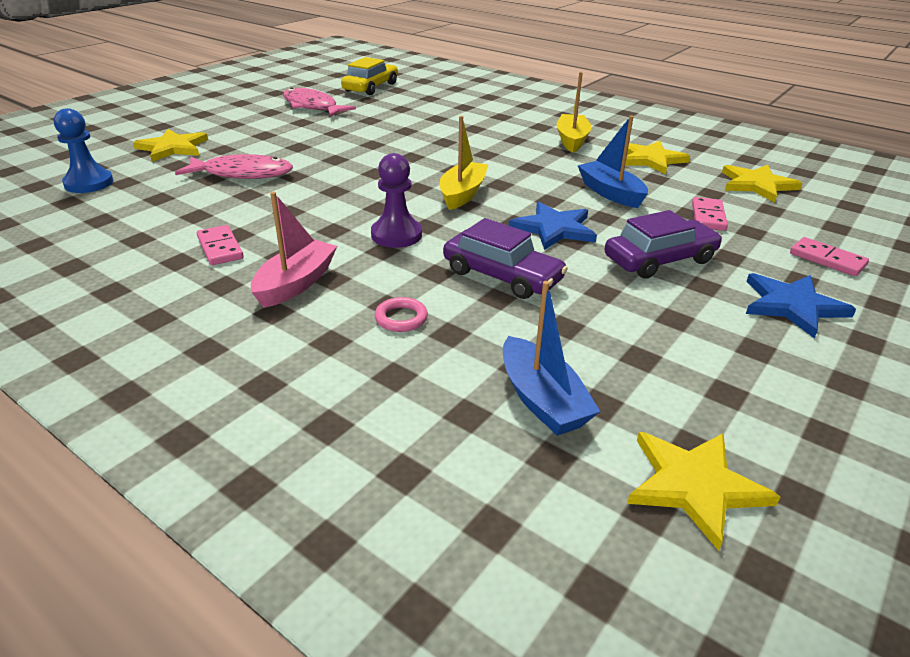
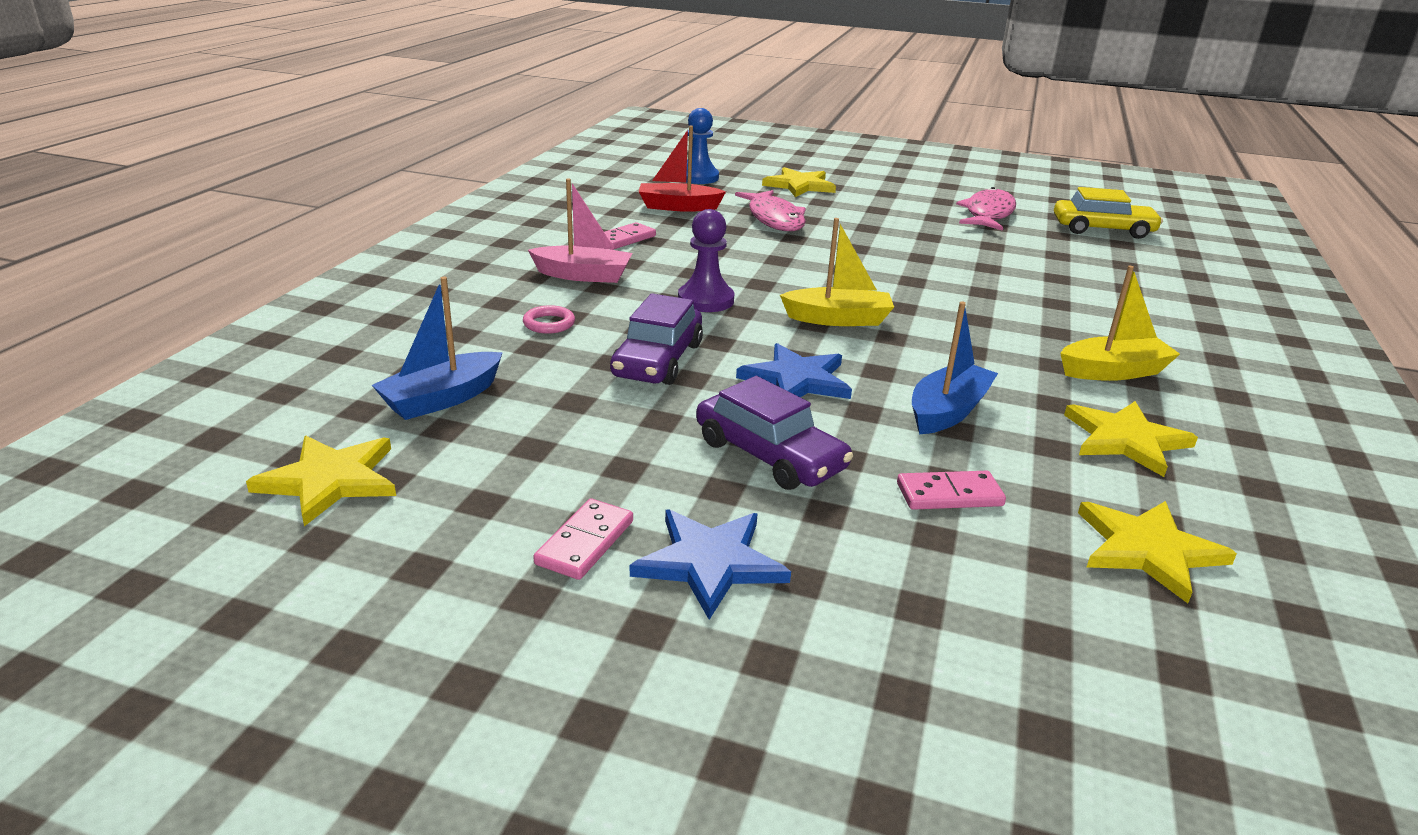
camera: 70 degrees right, 5 degrees down
(161, 207) = (678, 207): none -> red boat
(827, 259) = (893, 612): pink domino -> pink domino (585, 542)

